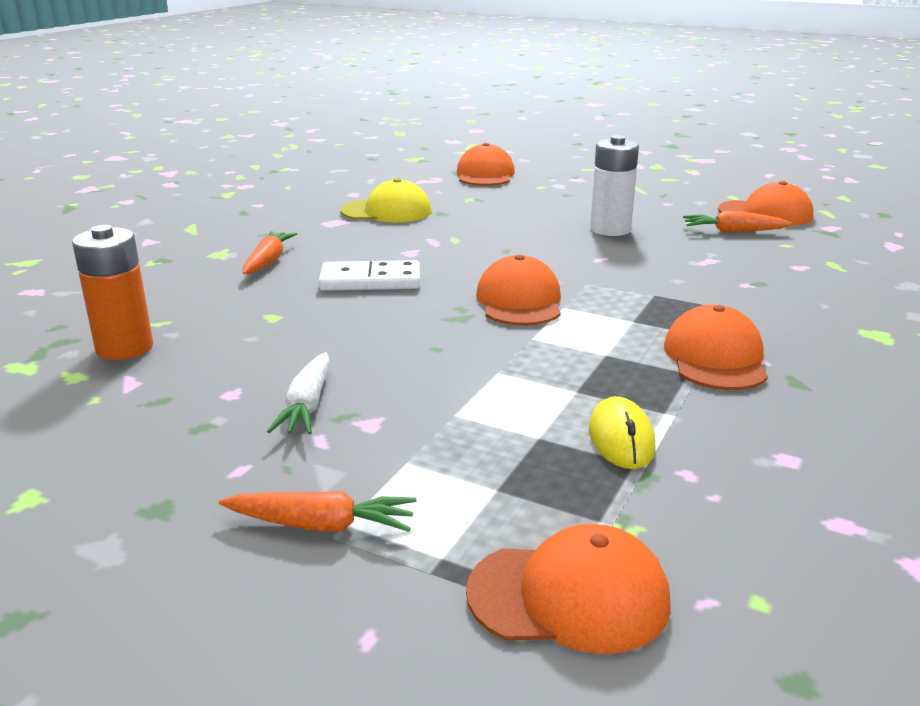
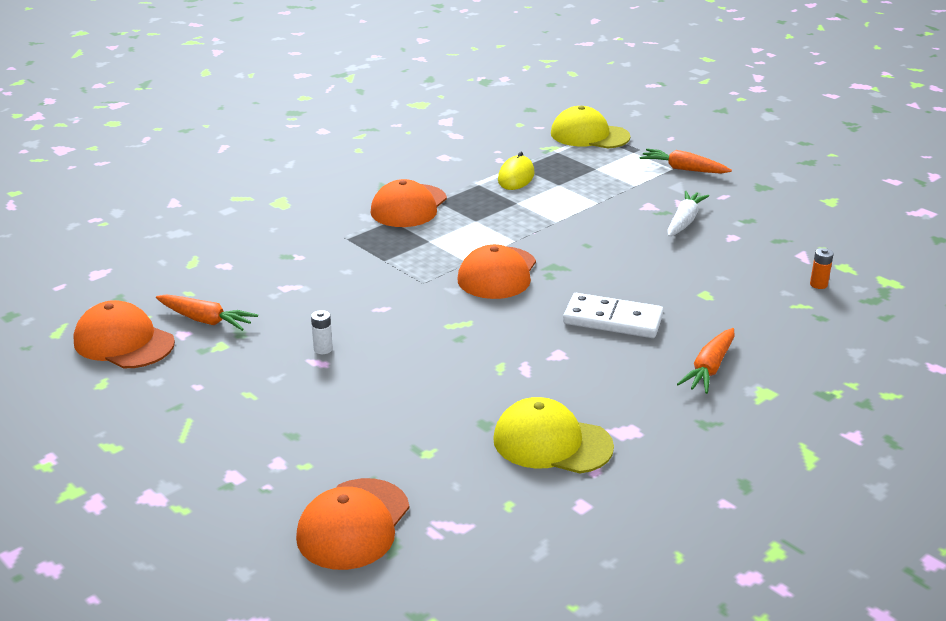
camera: 160 degrees left, 5 degrees up
(124, 348) = (818, 284): orange battery -> orange battery, size x0.41
(569, 596) = (589, 135): orange cap -> yellow cap
(610, 229) = (323, 349): white battery -> white battery, size x0.41

